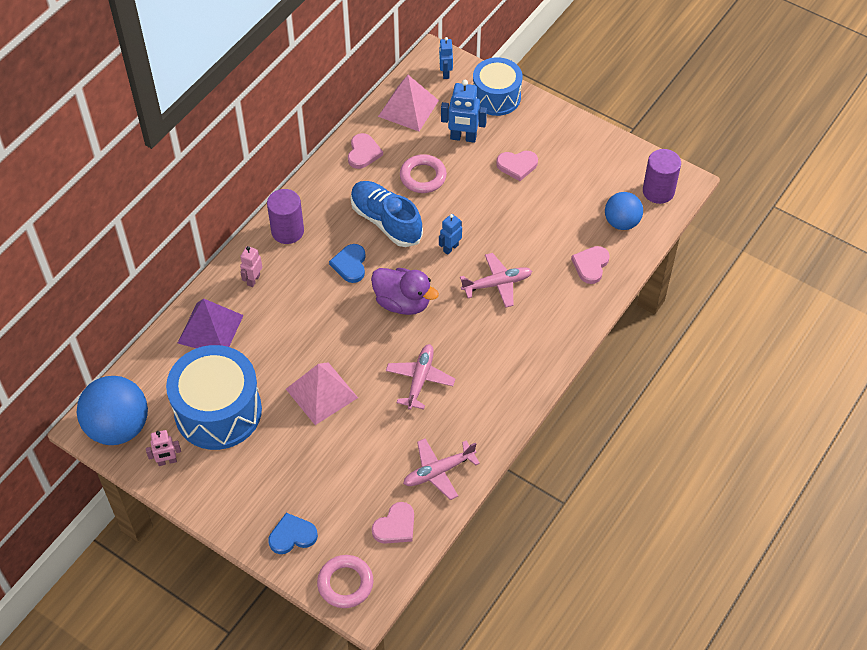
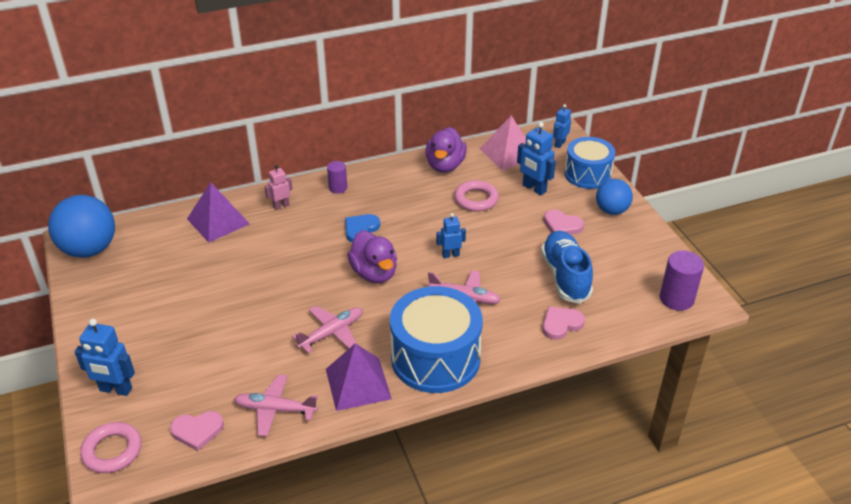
camera: 35 degrees right, 15 degrees down
(167, 461) = (93, 288): pink robot -> none
(218, 411) = (163, 275): blue drum -> blue drum (435, 358)
(287, 231) = (338, 188): purple cylinder -> purple cylinder, size x0.62
(292, 536) = (115, 389): blue heart -> blue robot
(322, 393) = (248, 302): pink pyramid -> none
(363, 153) = (445, 165): pink heart -> purple duck
(386, 221) = (417, 214): blue shoe -> blue shoe (565, 276)
(481, 411) = (358, 383): none -> purple pyramid
(621, 222) = (620, 306): blue ball -> blue ball (611, 210)

